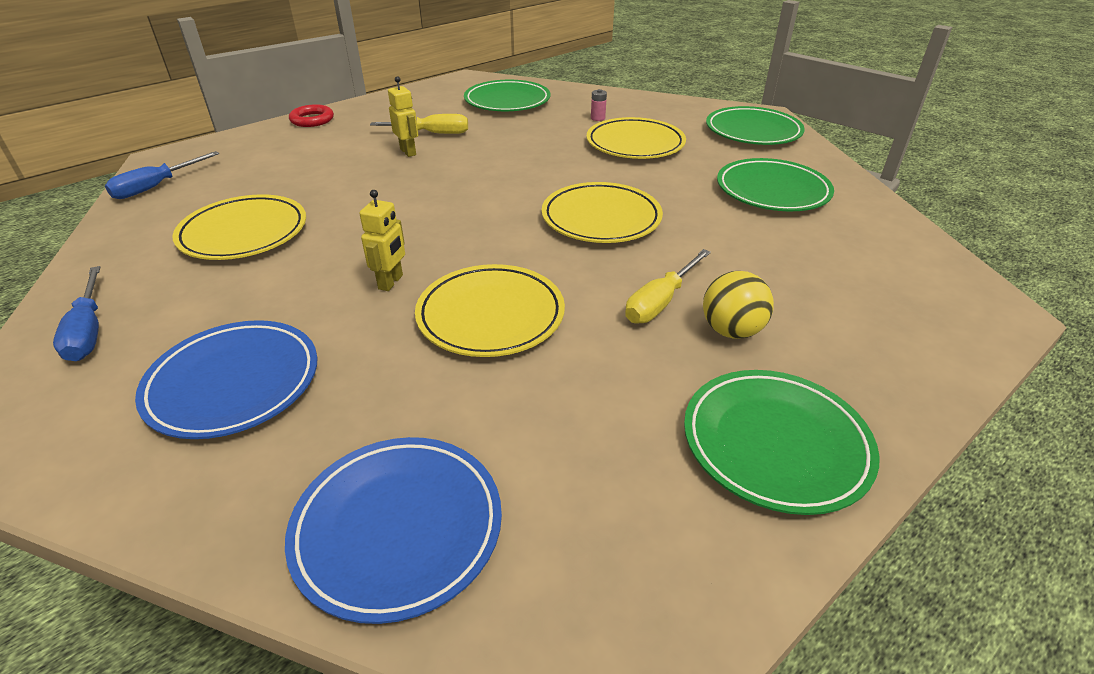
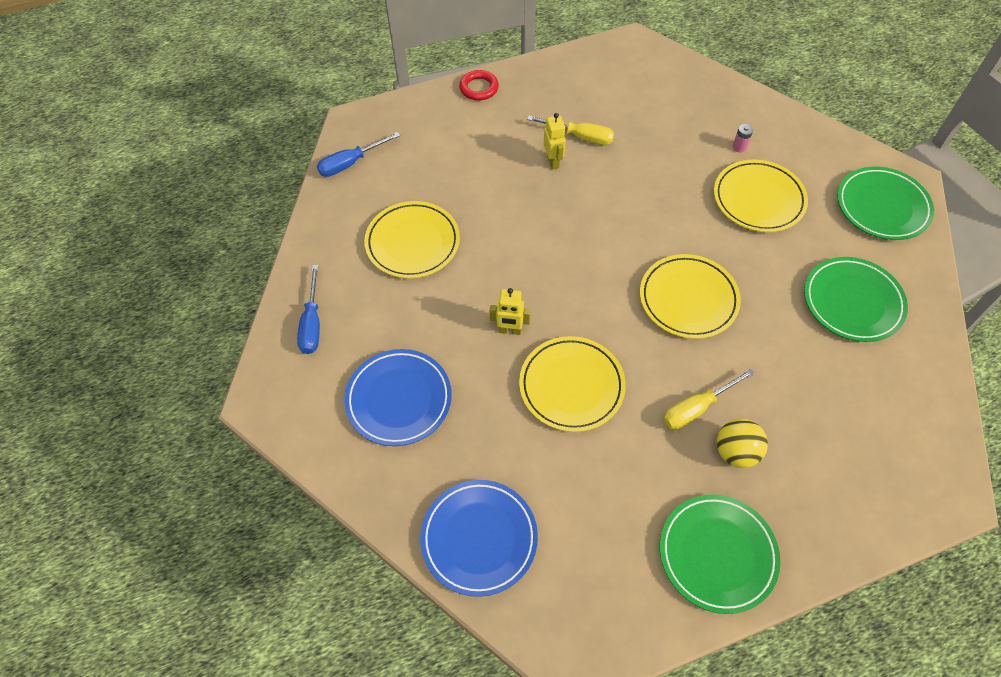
camera: 20 degrees right, 20 degrees up
(391, 282) = (510, 330): yellow robot -> yellow robot turned 60 degrees clockwise
(507, 101) = (662, 96): green plate -> none

